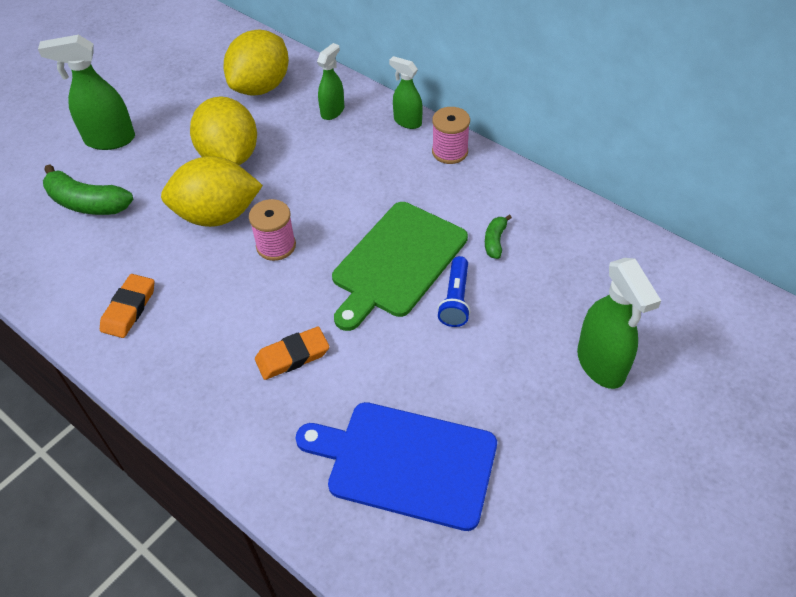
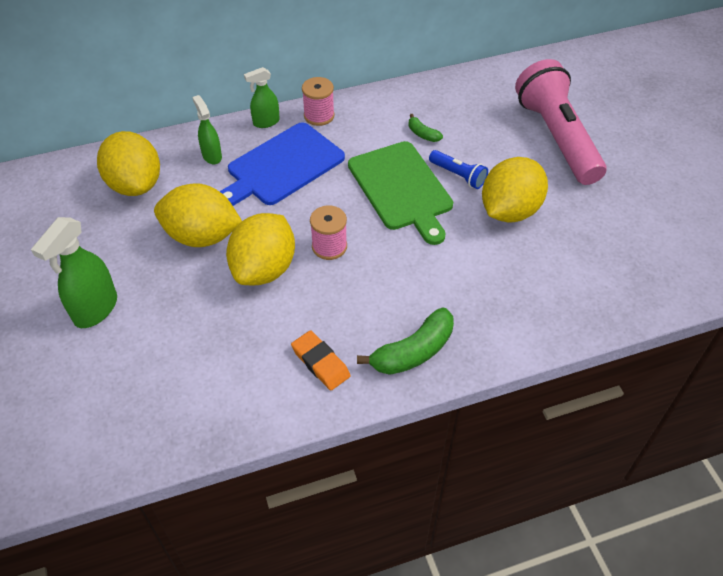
camera: 60 degrees left, 0 degrees up
(87, 203) = (166, 352): green banana -> green banana (413, 352)
(292, 356) = (444, 279): orange eraser -> none
(405, 462) = (572, 257): blue cutting board -> blue cutting board (282, 166)
(436, 370) = (509, 211): none -> yellow lemon
(601, 364) = (556, 137): green spray bottle -> pink flashlight

